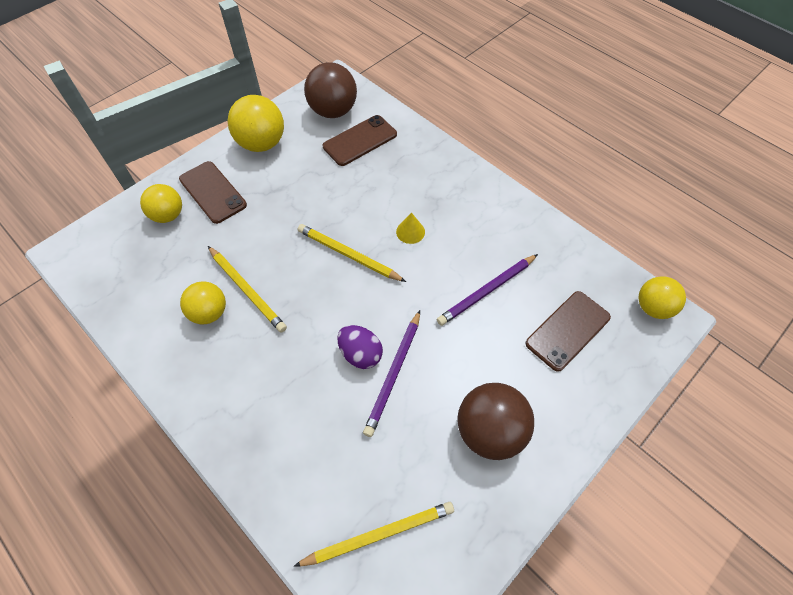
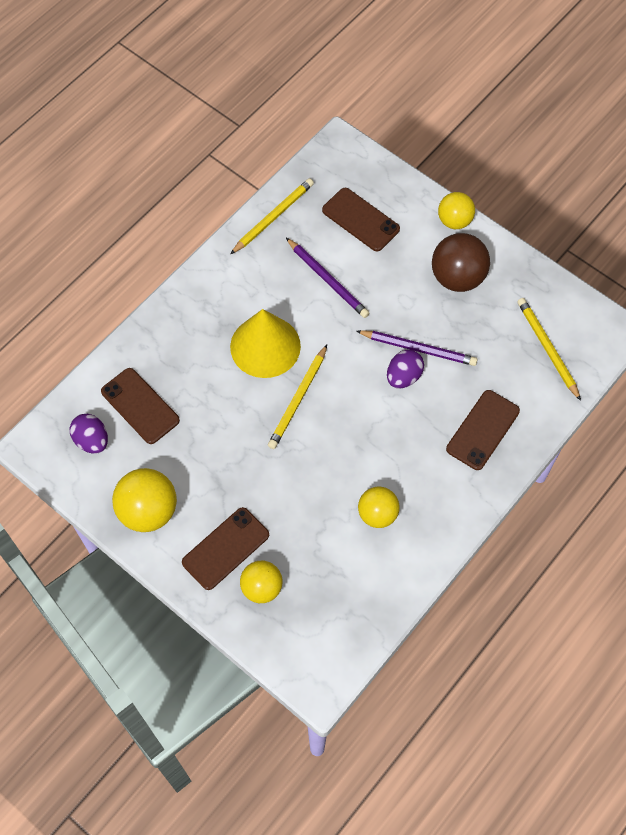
camera: 95 degrees left, 5 degrees up
(247, 290) = (348, 485): yellow pencil -> yellow pencil (273, 217)
(280, 432) = (482, 430): none -> brown phone
(333, 111) = (92, 440): brown ball -> purple egg
(410, 232) = (265, 346): yellow cone -> yellow cone, size x2.41
(653, 307) = (331, 157): yellow ball -> yellow ball (454, 221)

